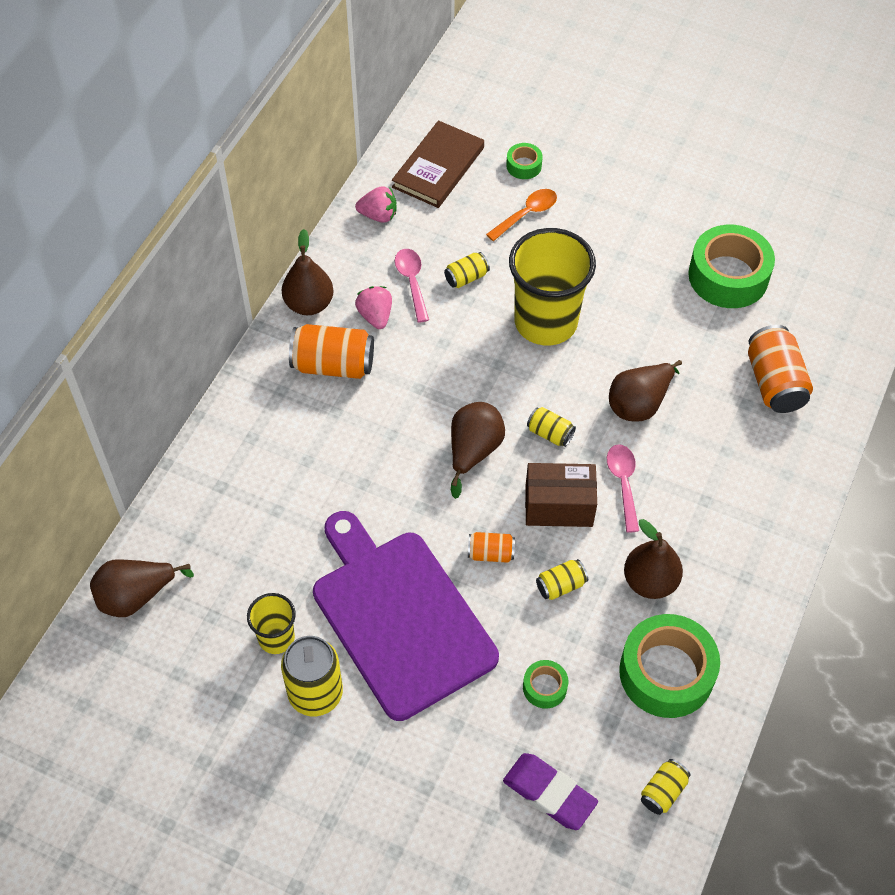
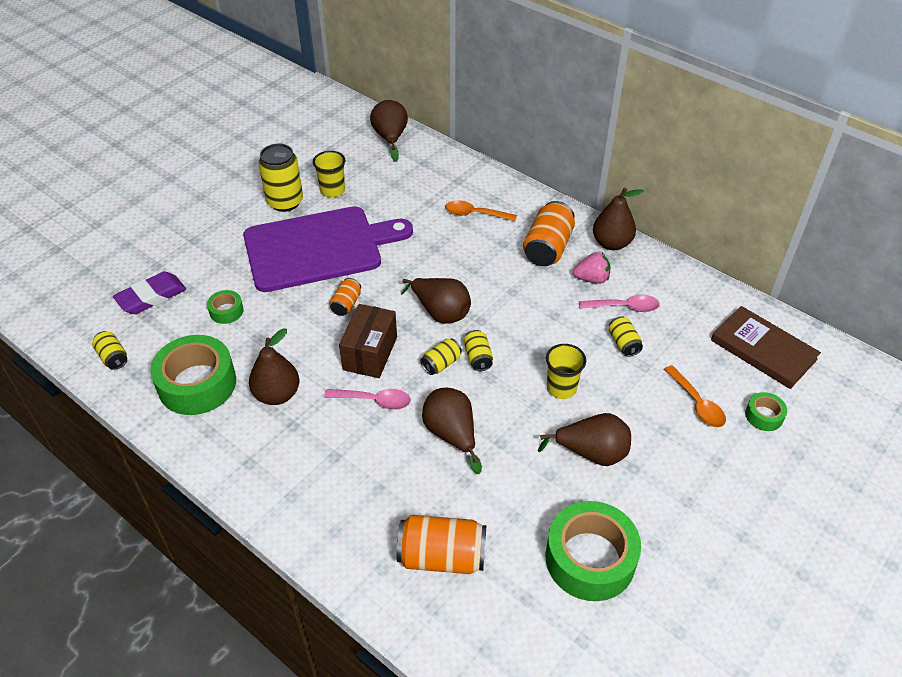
camera: 105 degrees right, 10 degrees down
(287, 452) = (475, 214): none -> orange spoon
(378, 215) = (704, 299): pink strawberry -> none
(545, 322) = (561, 388): yellow cup -> yellow cup, size x0.50
(560, 585) = (301, 338): yellow can -> yellow can (478, 357)
(617, 288) = (591, 453): none -> brown pear

